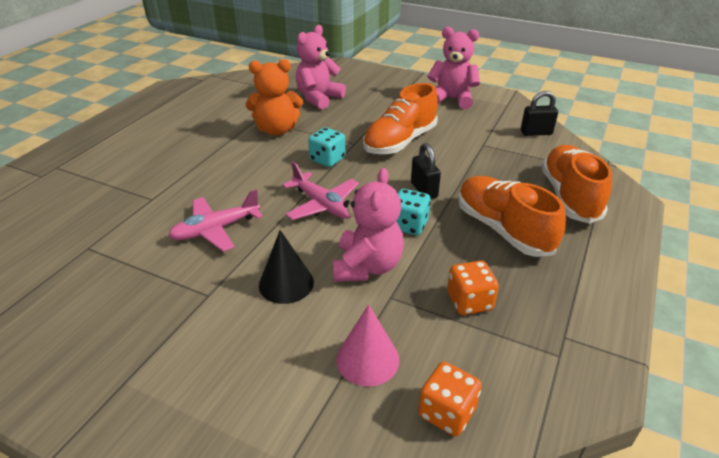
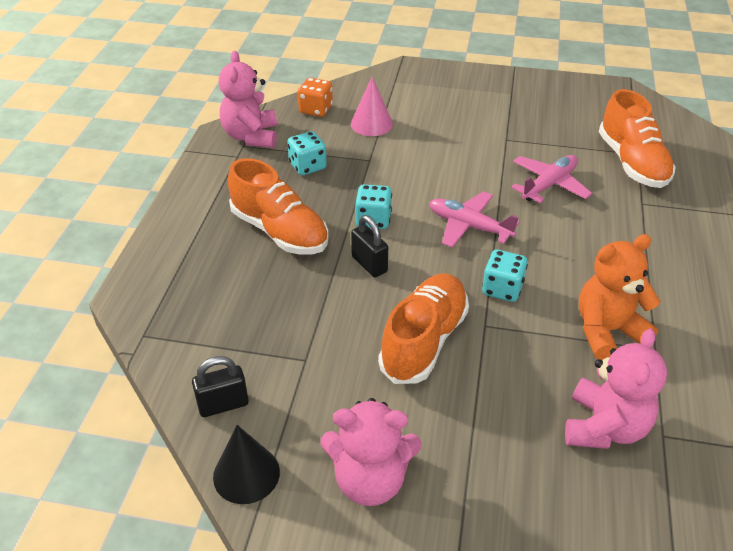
camera: 165 degrees right, 5 degrees up
(286, 283) = (454, 155): black cone -> black cone (246, 474)
(367, 266) = (397, 177): pink teddy bear -> pink teddy bear (251, 136)
(469, 301) = (307, 166): orange dice -> turquoise dice
(569, 196) = (201, 286): orange shoe -> orange shoe (632, 163)

